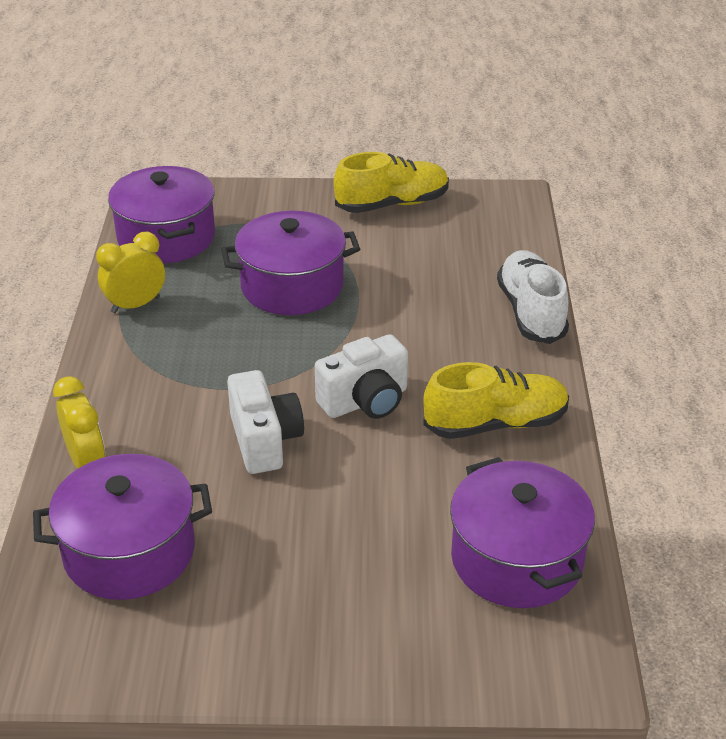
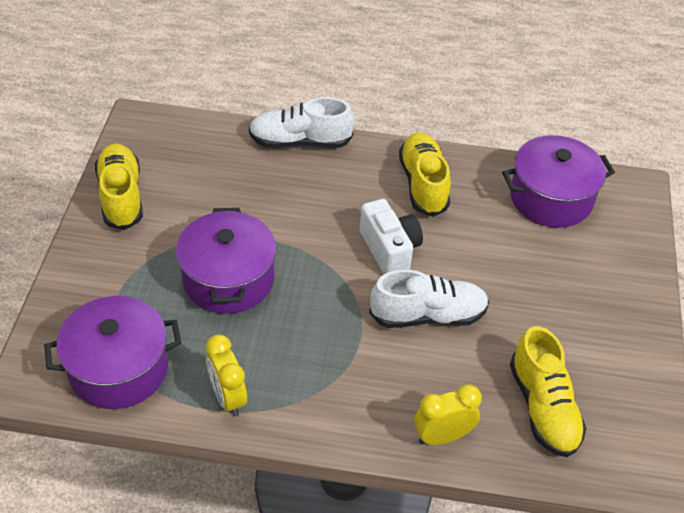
camera: 85 degrees left, 10 degrees up
(129, 551) = (543, 407): purple pot -> yellow shoe
(264, 440) = (428, 315): white camera -> white shoe

